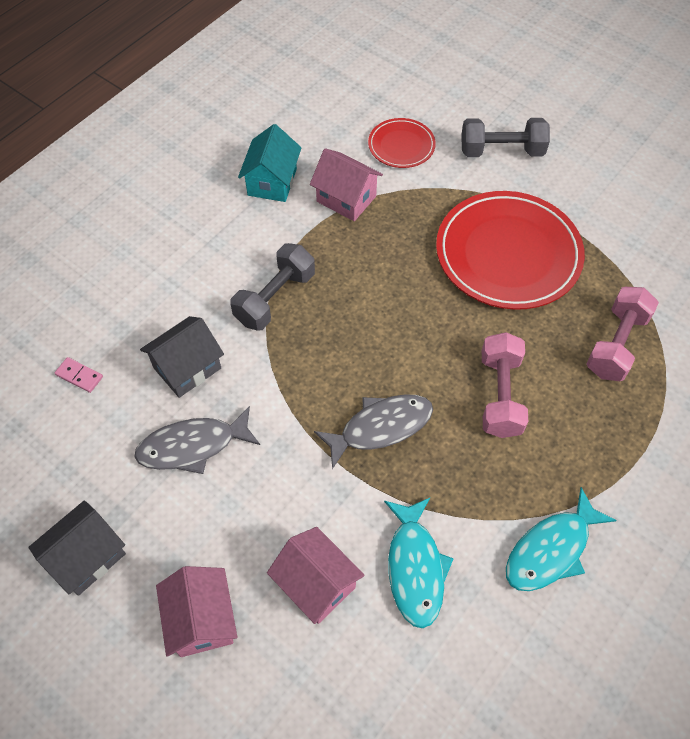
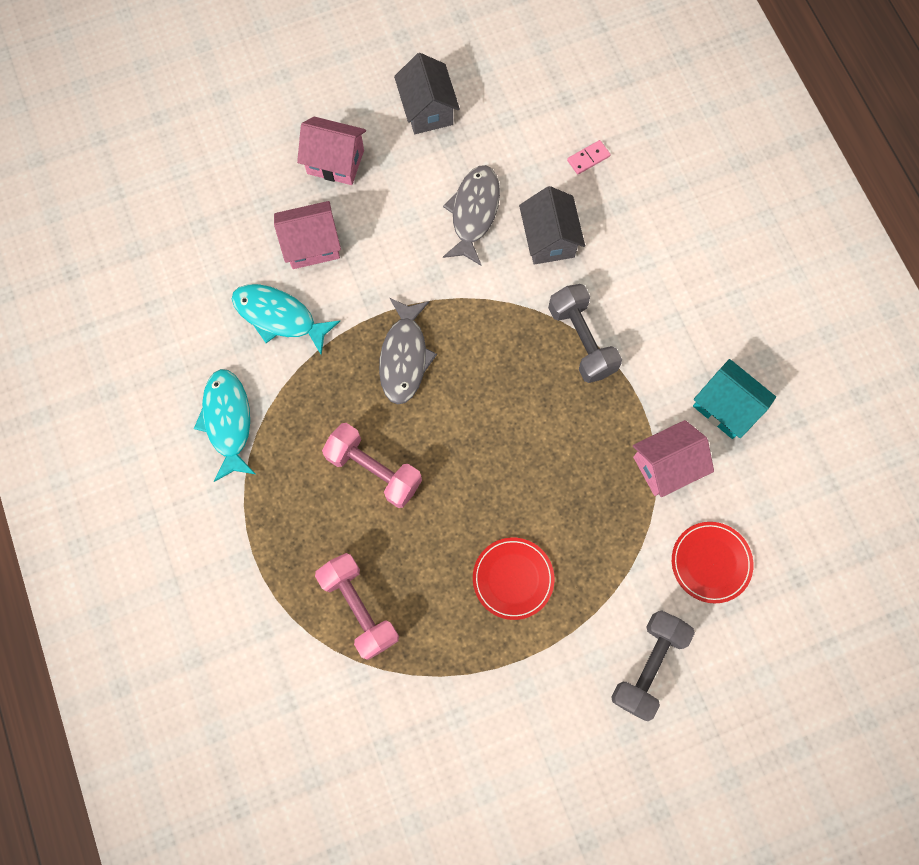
camera: 120 degrees right, 15 degrees up
(508, 254) = (513, 578): red plate -> red plate, size x0.50

